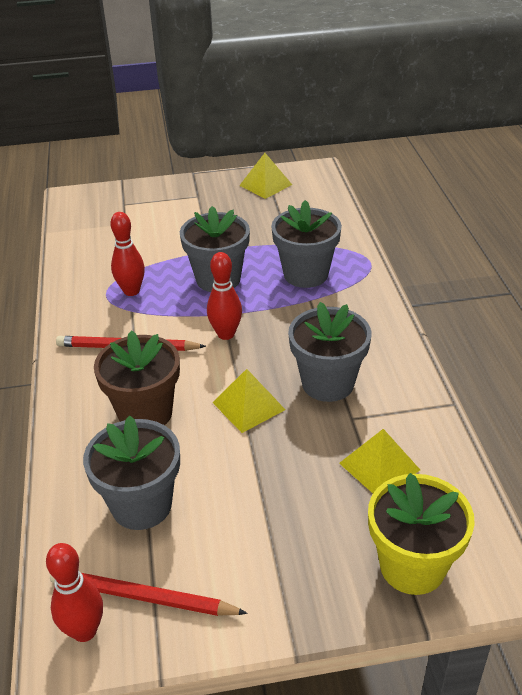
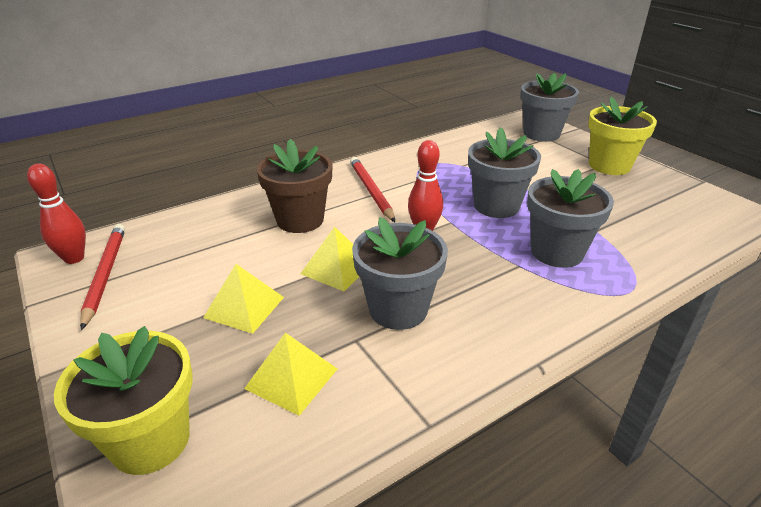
camera: 65 degrees right, 5 degrees down
(131, 291) = (440, 173): red bowling pin -> none
(141, 505) = (199, 247): grey flower pot -> grey flower pot (541, 134)
(203, 194) = (609, 165): none -> yellow flower pot
(265, 185) = (673, 191): yellow pyramid -> yellow pyramid (244, 307)

